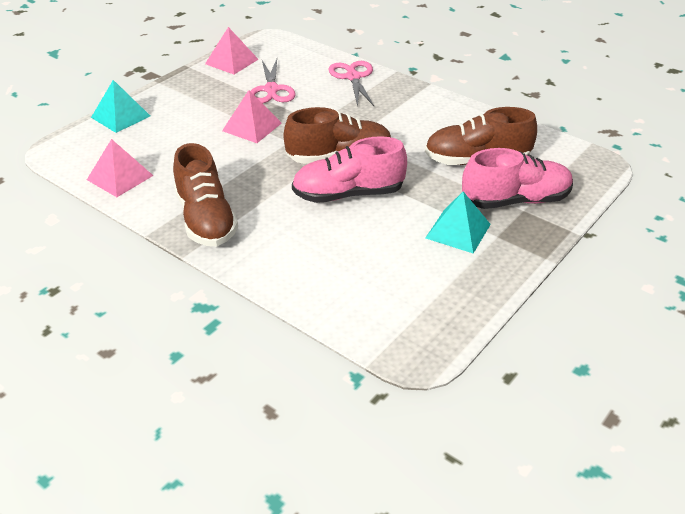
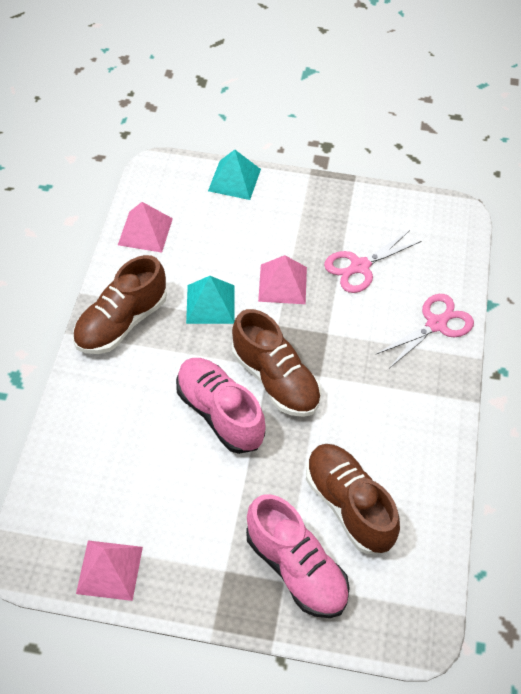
camera: 60 degrees right, 15 degrees up
(231, 61) = (389, 208): pink pyramid -> pink pyramid (109, 570)
(458, 231) = (214, 531): turquoise pyramid -> turquoise pyramid (210, 304)

